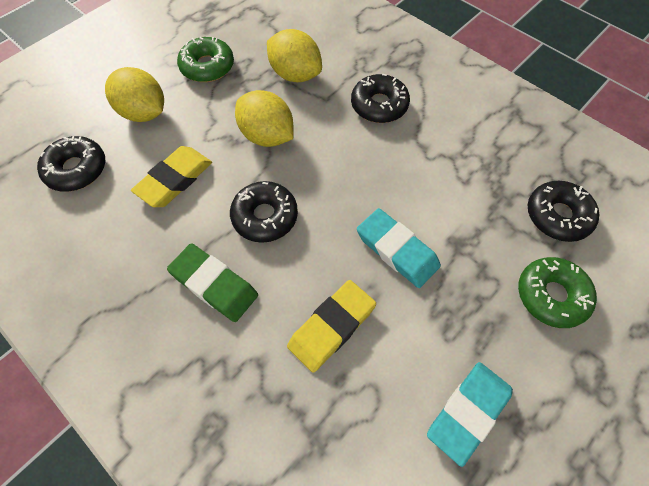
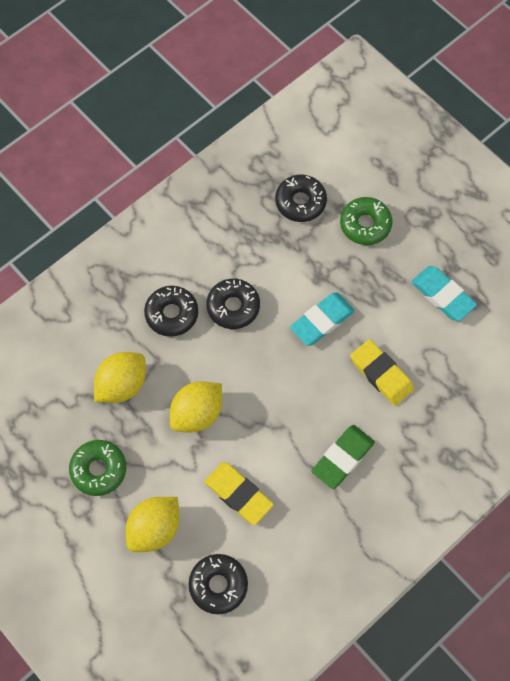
camera: 85 degrees left, 5 degrees up
(265, 216) = (283, 418): black donut -> black donut (233, 307)

